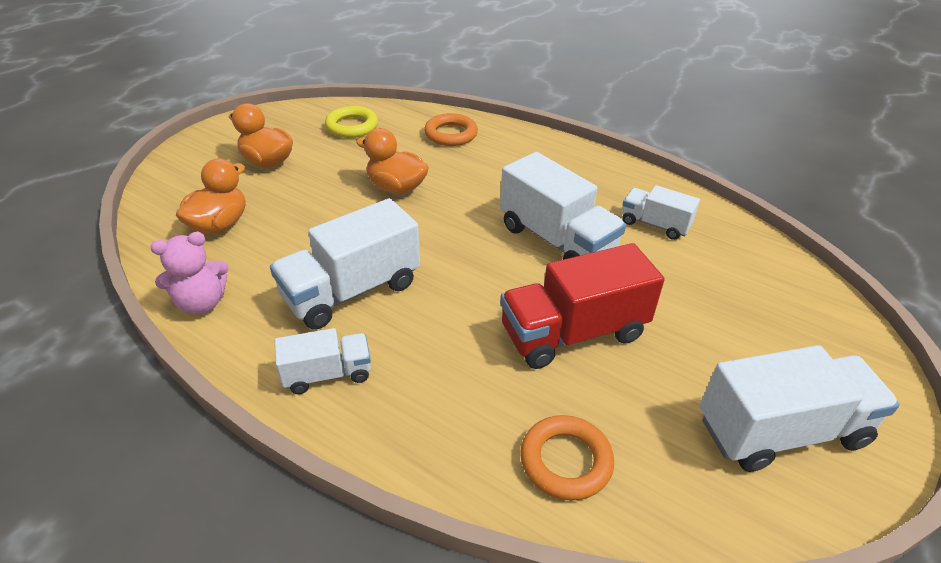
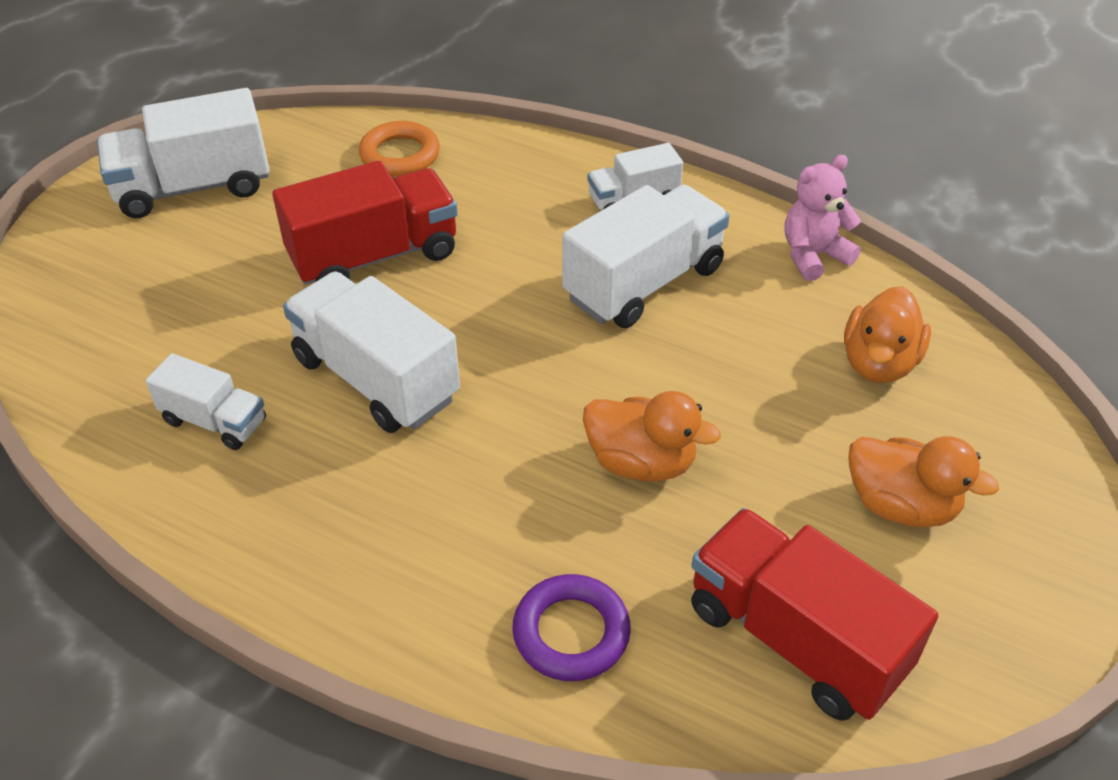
camera: 175 degrees right, 5 degrees up
(352, 126) = (795, 639): yellow ring -> red truck
(451, 134) = (571, 632): orange ring -> purple ring

